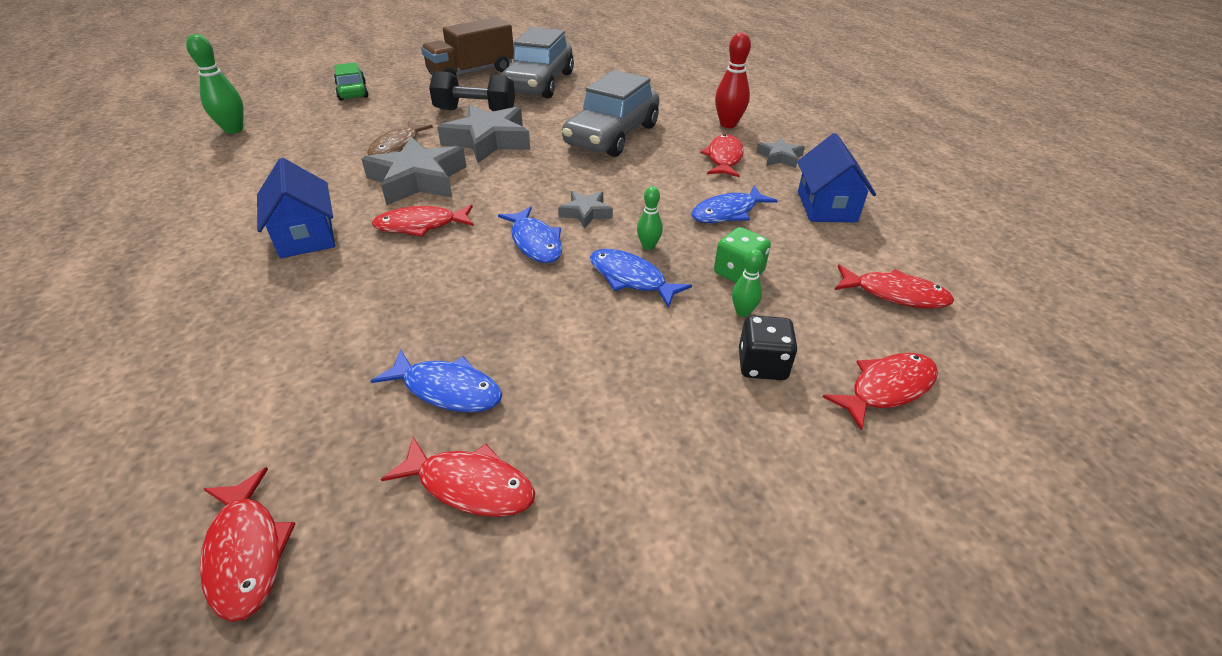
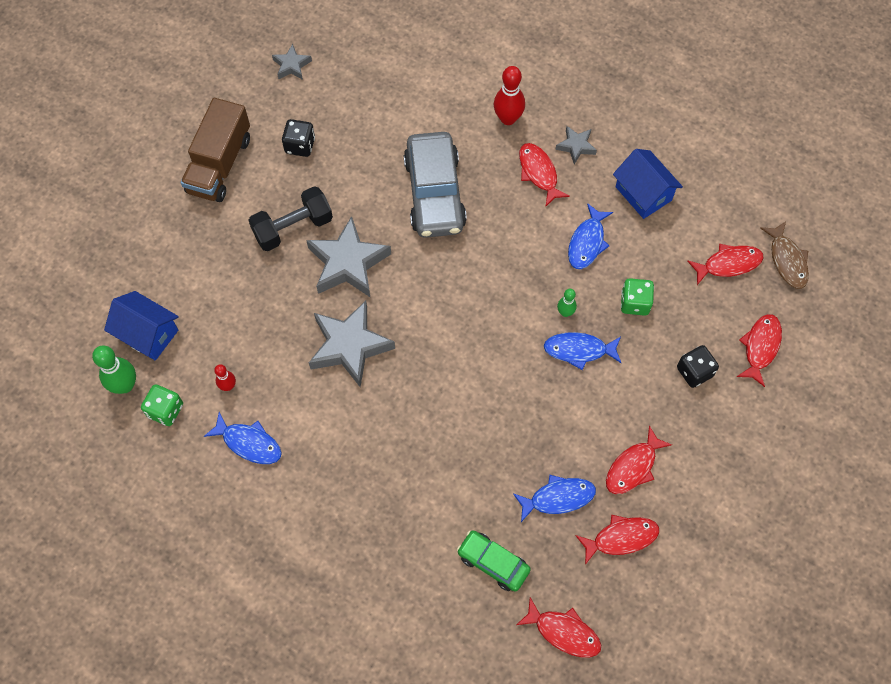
camera: 35 degrees left, 25 degrees up
(232, 151) = (165, 410): none -> green dice
(294, 159) = (228, 386): none -> red bowling pin
(306, 236) = (344, 452): blue house -> blue house (148, 334)
(352, 91) = (150, 266): green car -> green car (493, 563)
(397, 146) = (286, 317): brown fish -> brown fish (787, 260)
(421, 225) = (406, 390): red fish -> red fish (633, 467)
(535, 242) = (494, 356): blue fish -> blue fish (249, 443)
(539, 83) = (300, 145): grey car -> black dice
(586, 213) = (499, 304): grey star -> grey star (292, 65)
(743, 312) = (659, 336): green bowling pin -> none

